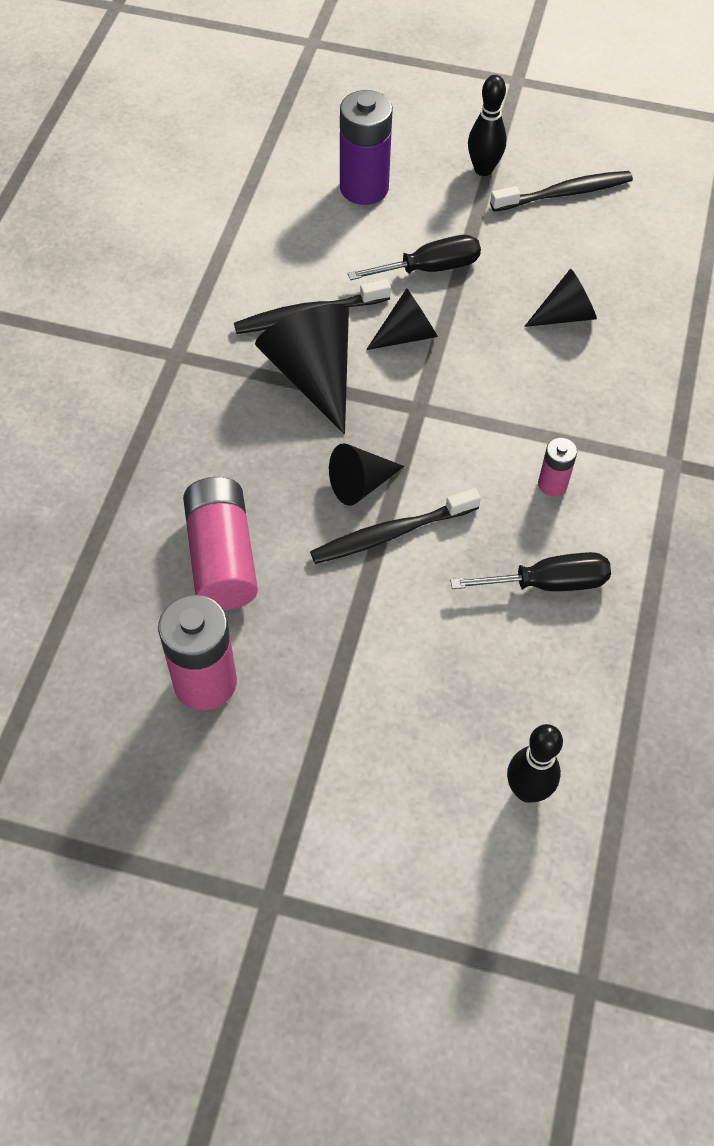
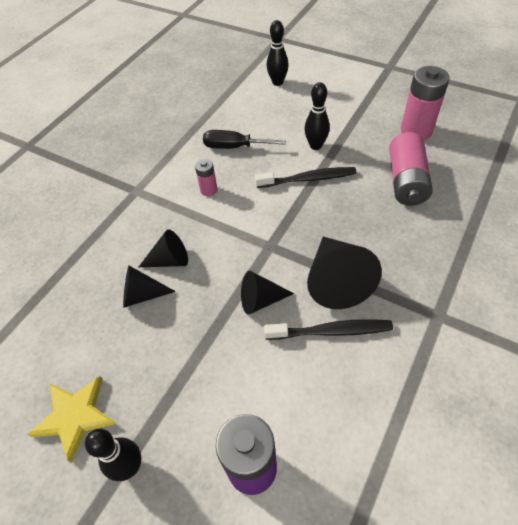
camera: 160 degrees left, 5 degrees down
(360, 484) = (319, 206): black cone -> black cone (169, 260)
(395, 611) = (315, 146): none -> black bowling pin
(430, 268) = (223, 357): black screwdriver -> none
(564, 193) = (75, 416): black toothbrush -> yellow star

